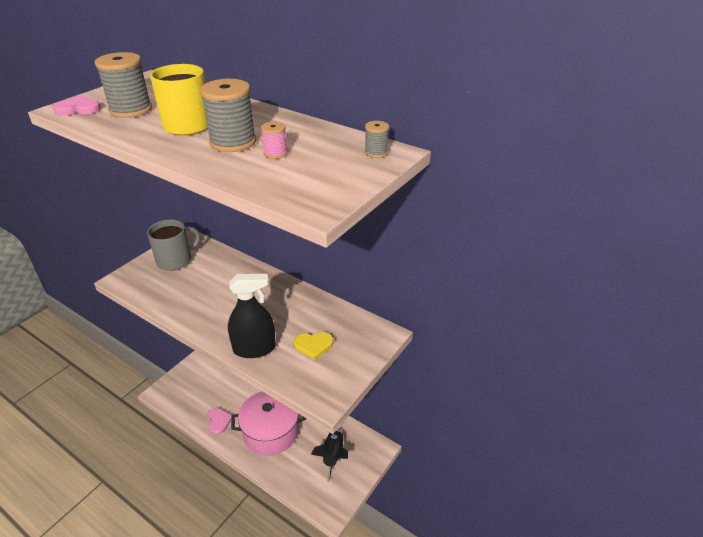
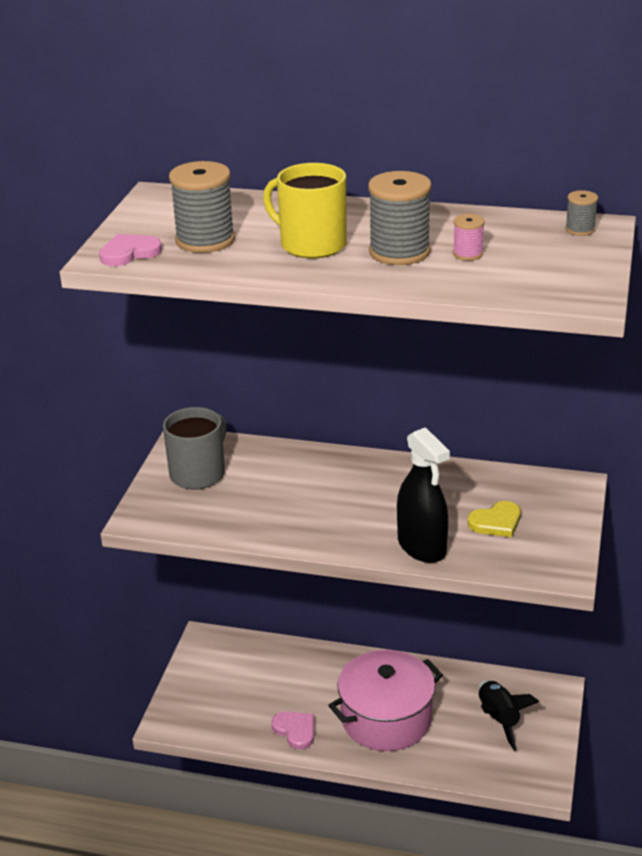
camera: 20 degrees left, 5 degrees down
(254, 348) = (421, 546): black spray bottle -> black spray bottle turned 90 degrees clockwise

